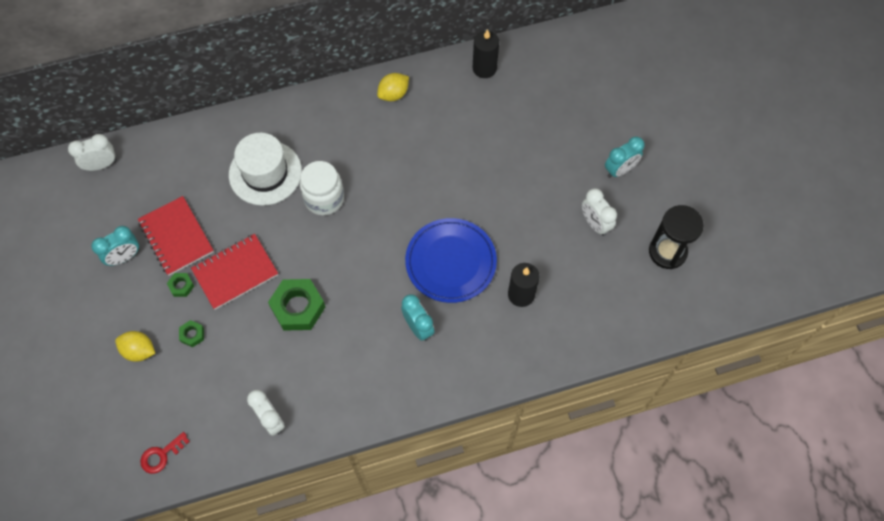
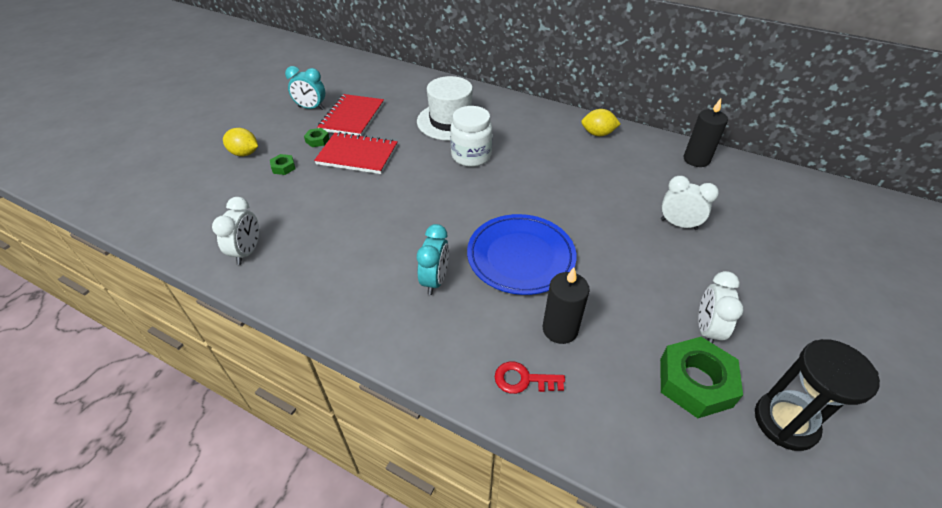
camera: 45 degrees right, 20 degrees down
(101, 165) = (364, 66): white clock -> white clock (678, 224)
(139, 351) = (244, 153): yellow lemon -> yellow lemon turned 45 degrees counterclockwise
(161, 455) = (161, 215): red key -> red key (523, 379)
(298, 307) = (366, 201): green nut -> green nut (695, 382)
(620, 170) = (781, 305): turquoise clock -> none

